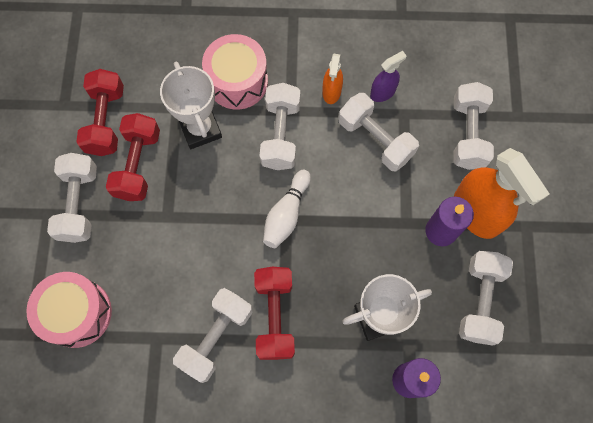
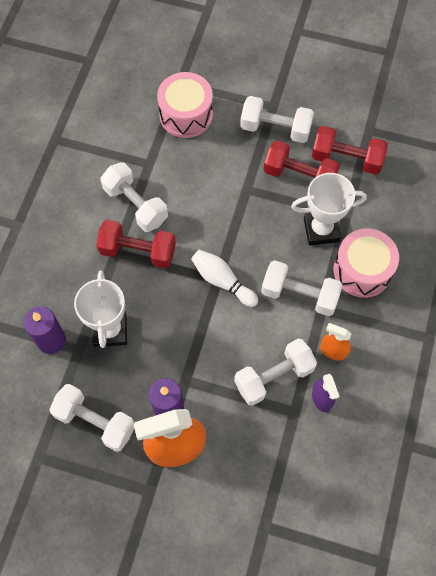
camera: 105 degrees right, 5 degrees down
(468, 134) = (258, 467): white dumbbell -> none

